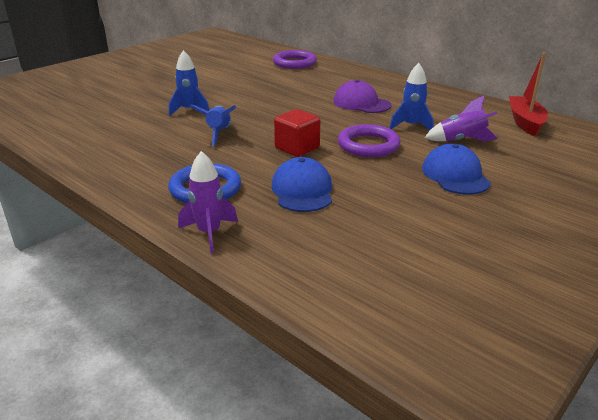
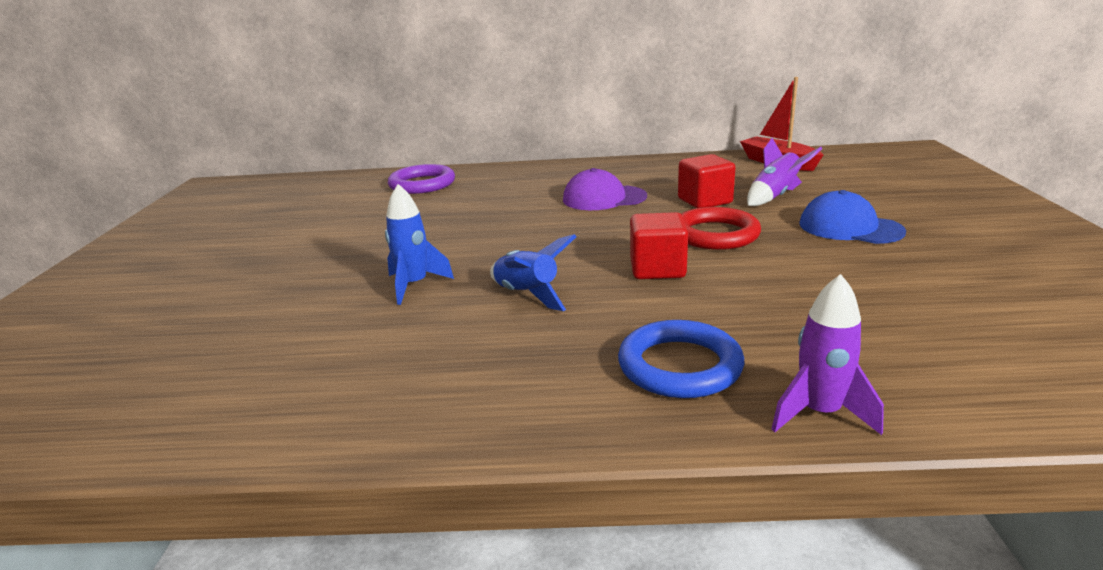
camera: 40 degrees left, 5 degrees down
(302, 190) = (777, 309): blue cap -> none
(368, 145) = (715, 234): purple ring -> red ring
(411, 126) = (705, 201): blue rocket -> red cube

